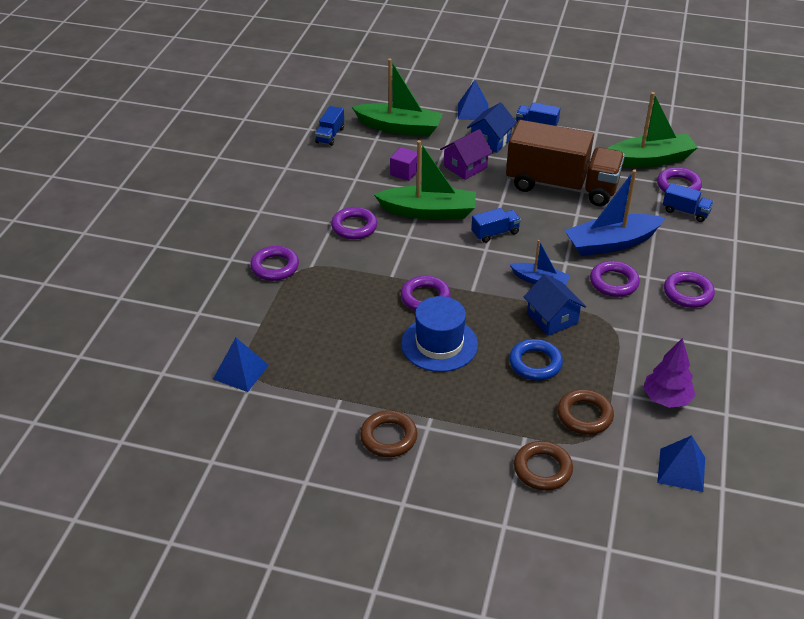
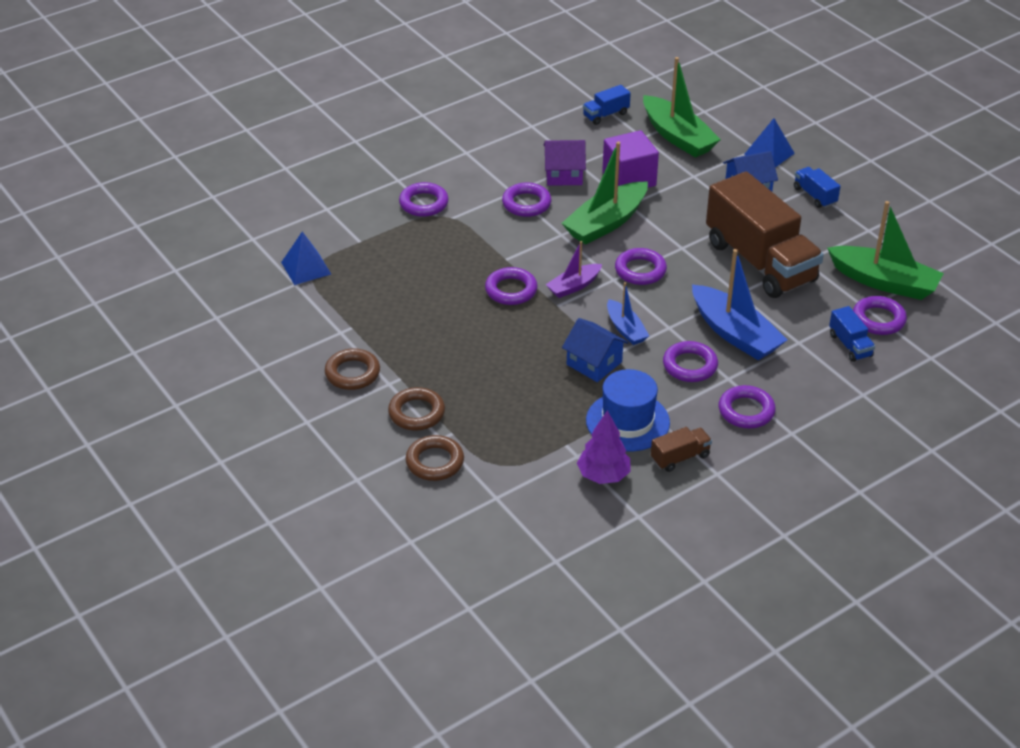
camera: 40 degrees right, 0 degrees up
(404, 172) = (629, 179): purple cube -> purple cube, size x1.71
(428, 212) = (606, 223): green boat -> green boat turned 90 degrees clockwise
(439, 344) = (475, 331): blue hat -> blue hat (627, 421)
(465, 167) = (691, 201): purple house -> purple house (564, 175)
(465, 269) = (574, 286): none -> purple boat
(495, 233) = (640, 270): blue truck -> purple ring
(535, 363) = (532, 388): blue ring -> none
(552, 318) = (594, 363): blue house -> blue house turned 60 degrees counterclockwise
(584, 415) = (519, 447): brown ring -> brown ring (416, 413)
(611, 243) = (735, 334): blue boat -> blue boat turned 150 degrees counterclockwise
(681, 469) = (541, 529): blue pyramid -> none
(694, 352) = (680, 457): none -> brown truck

